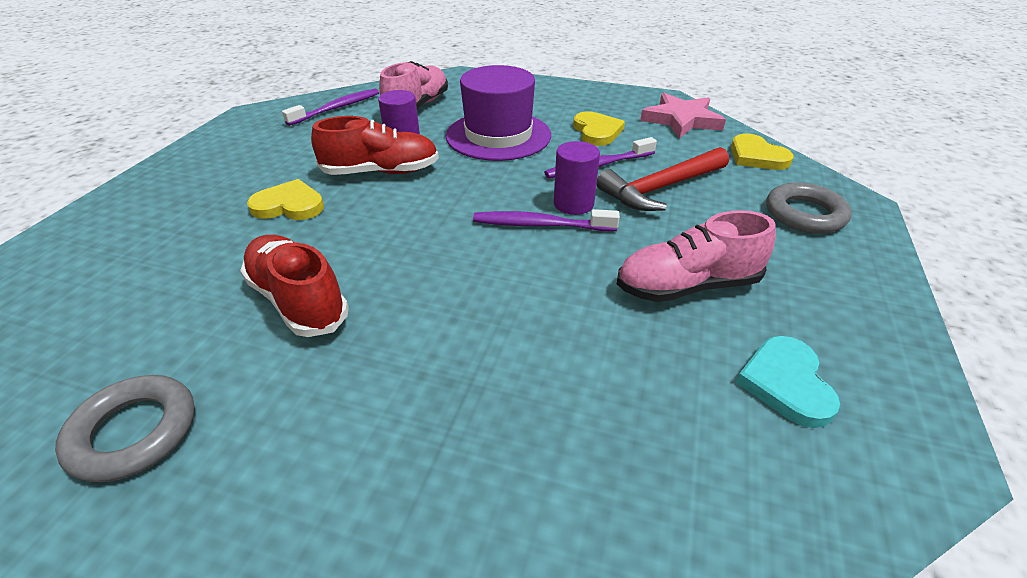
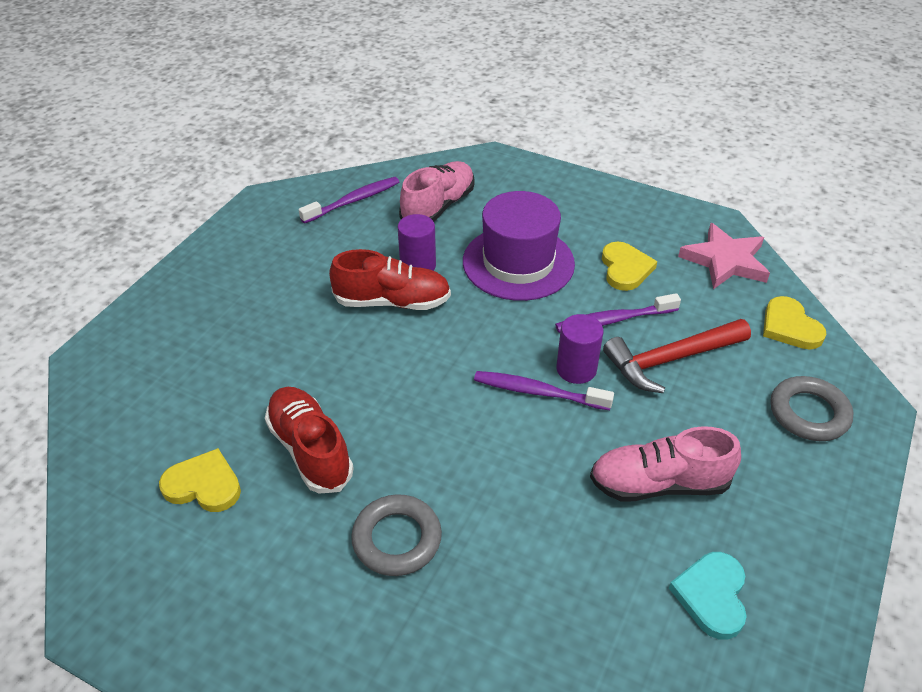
camera: 10 degrees right, 5 degrees up
(134, 432) = (188, 556): grey ring -> grey ring (397, 539)
(289, 205) = (303, 336): yellow heart -> yellow heart (203, 485)

